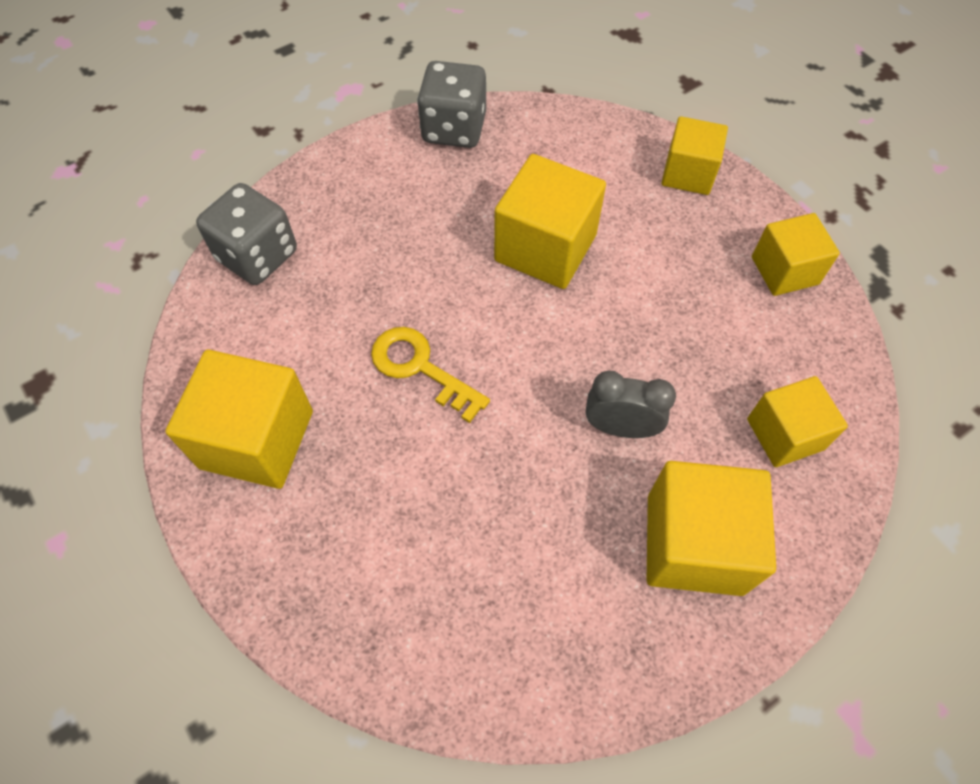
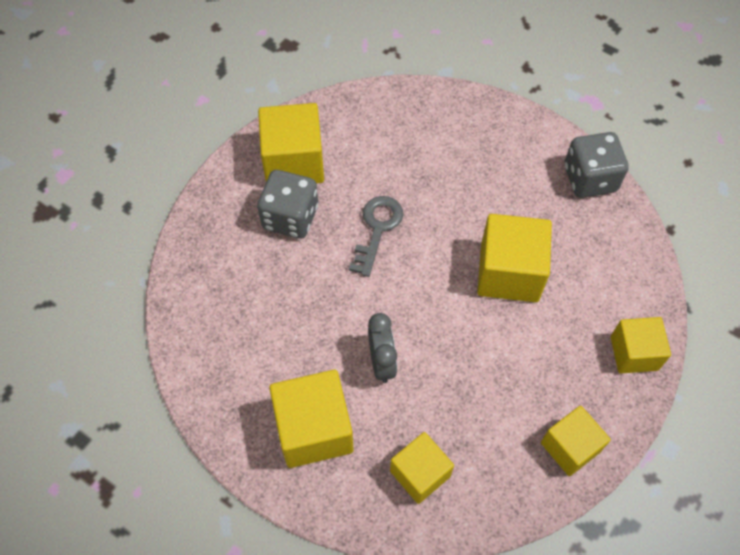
camera: 70 degrees right, 0 degrees up
(257, 256) = (420, 108): grey dice -> grey dice (290, 217)
(420, 368) = (377, 229): yellow key -> grey key

